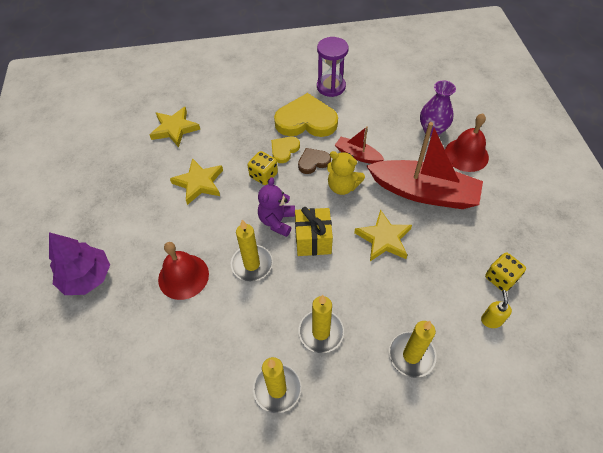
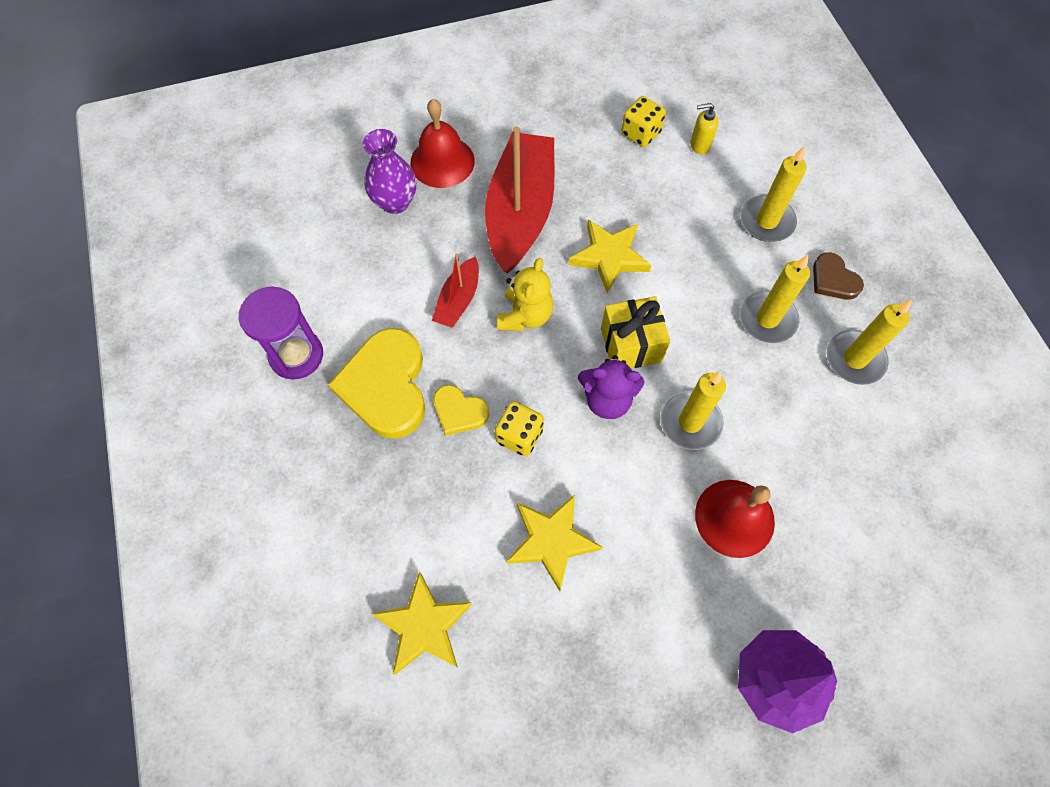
camera: 100 degrees left, 10 degrees up
(313, 162) = (480, 363): brown heart -> brown heart (833, 280)

